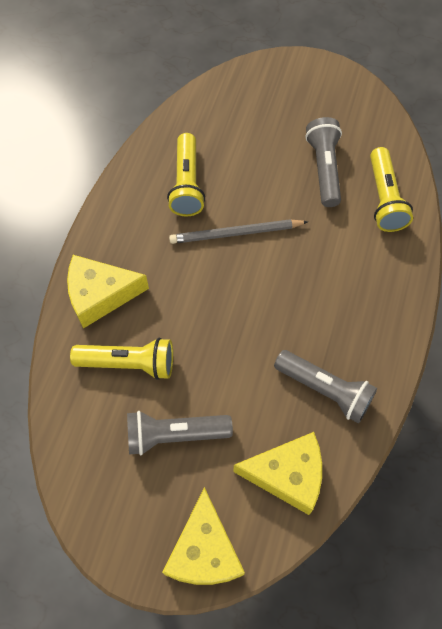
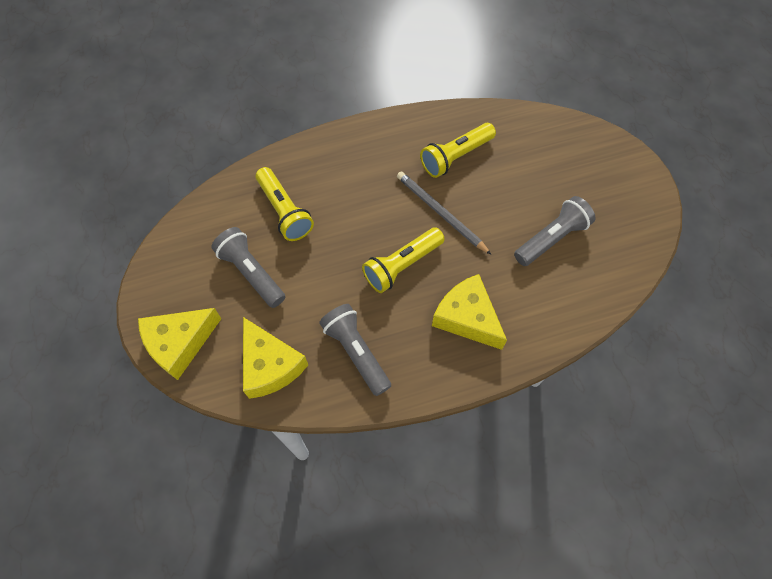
camera: 55 degrees right, 0 degrees up
(100, 295) = (323, 162): yellow cheese -> yellow cheese (467, 317)
(325, 390) = (356, 352): grey flashlight -> grey flashlight turned 150 degrees clockwise
(384, 199) = (562, 298): yellow flashlight -> yellow flashlight (402, 265)

